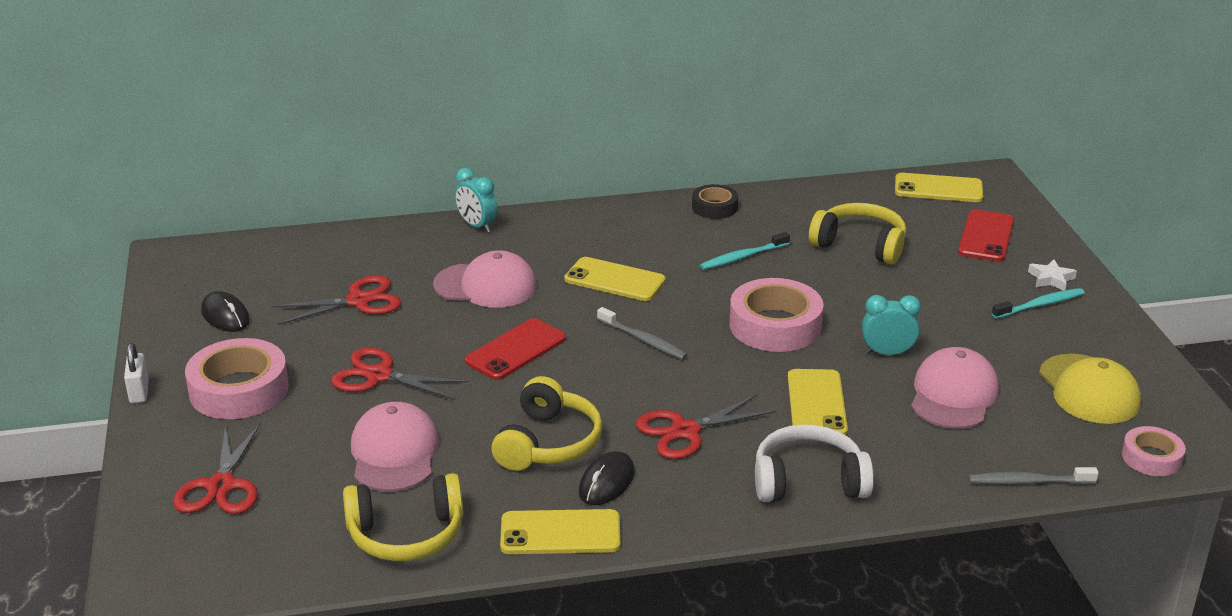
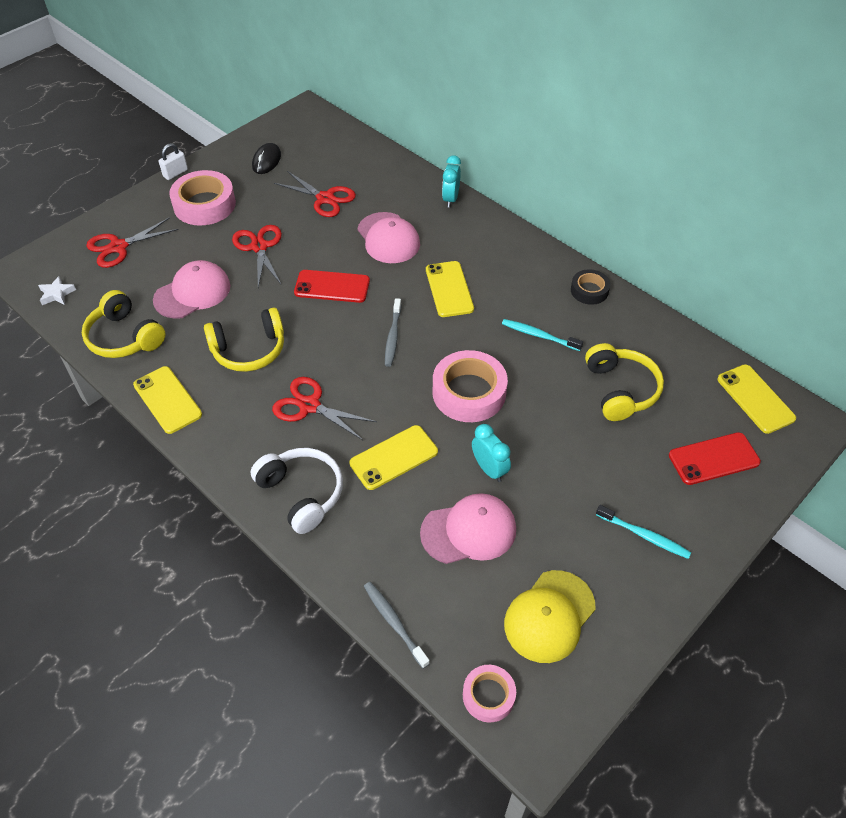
camera: 55 degrees right, 20 degrees up
(607, 482) = (230, 395): black mouse -> none
(1051, 279) = (691, 527): white star -> white star (57, 294)

